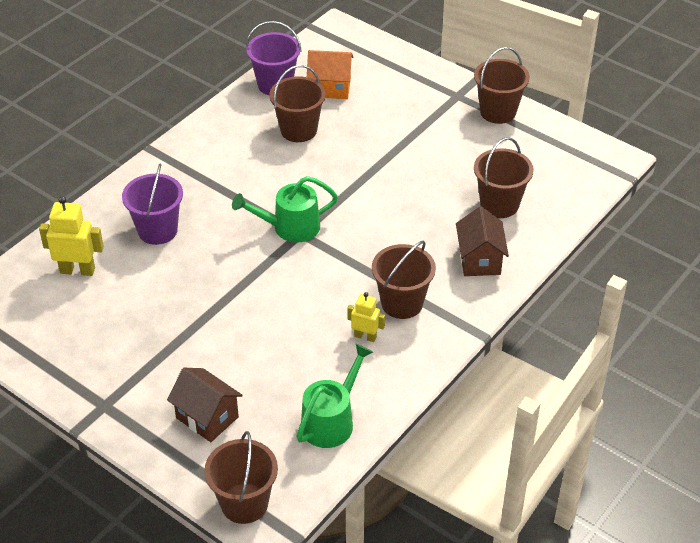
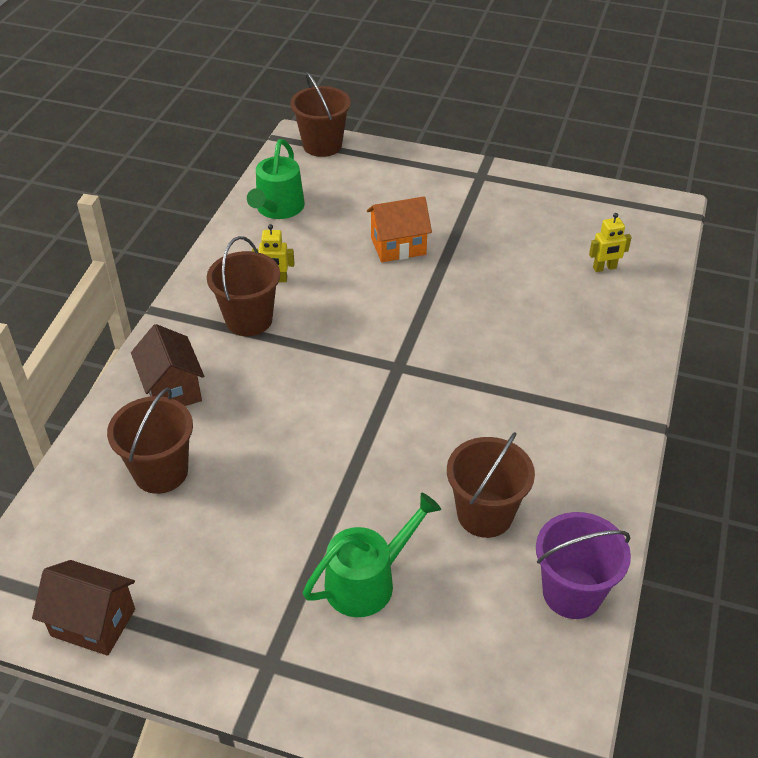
camera: 160 degrees right, 0 degrees up
(77, 270) = (604, 268): yellow robot -> yellow robot, size x0.62
(157, 230) = (559, 327): purple bucket -> none
(207, 417) = (387, 187): brown house -> brown house (93, 622)
(290, 227) = (414, 370): green watering can -> green watering can (367, 581)
(330, 88) = (483, 613): orange house -> orange house (398, 246)
(498, 112) = (193, 646): brown bucket -> none

